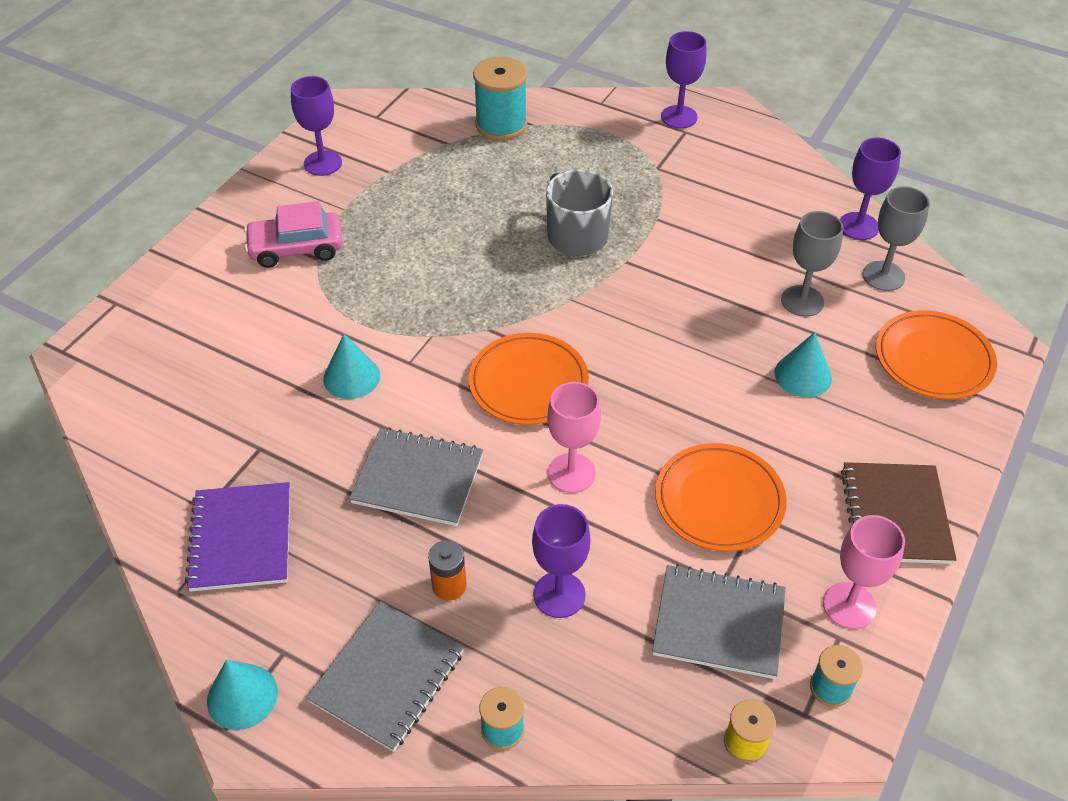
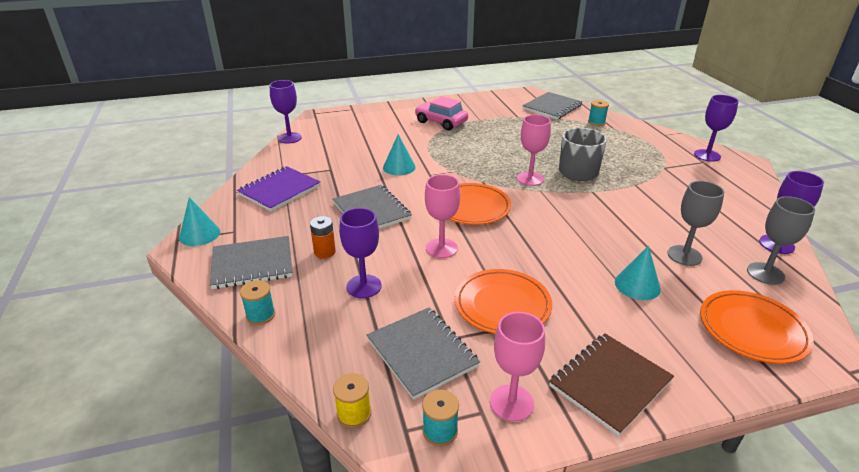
camera: 45 degrees right, 15 degrees down
(323, 163) = (492, 104): purple goblet -> purple goblet (289, 138)
(413, 124) = (552, 107): none -> grey notebook
(501, 125) = (596, 122): turquoise spool -> turquoise spool, size x0.54
(537, 286) = (530, 179): none -> pink goblet

